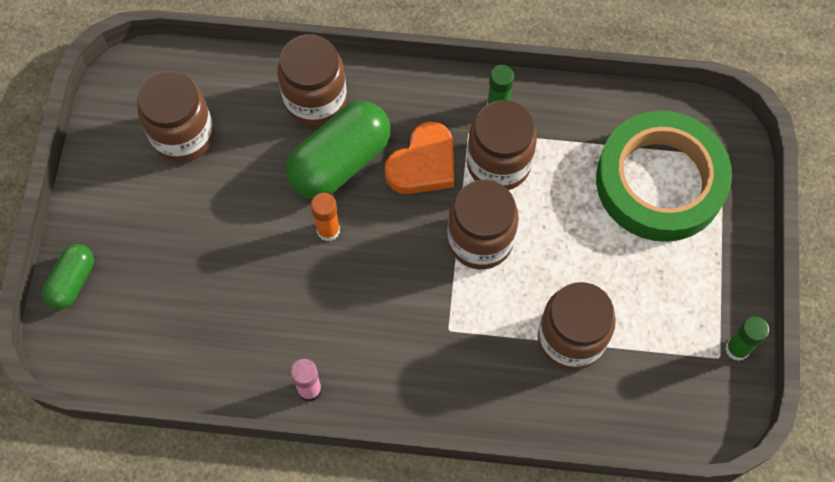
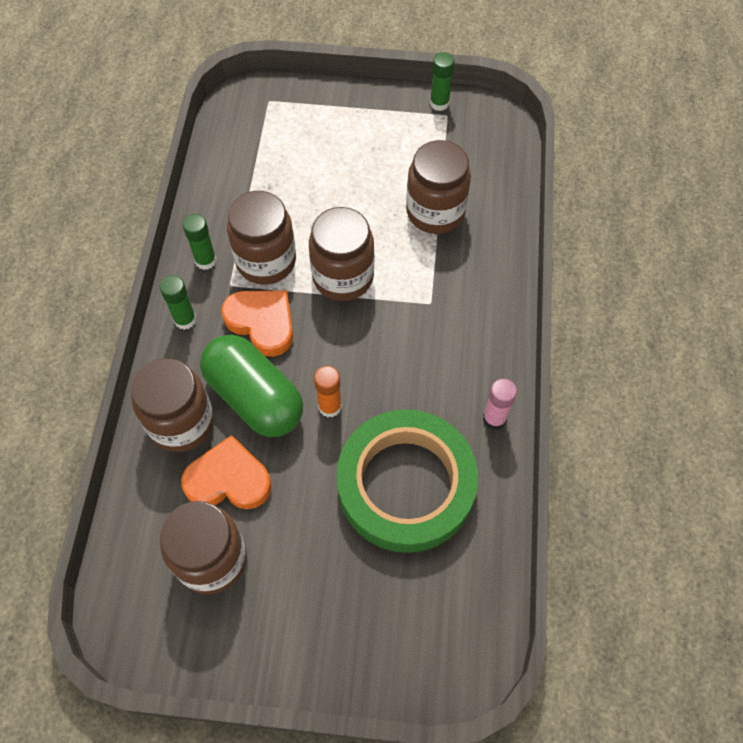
camera: 90 degrees left, 5 degrees down
(72, 281) = (386, 671): green capsule -> none
(256, 144) = (228, 479): none -> orange heart
(427, 94) = (185, 320): none -> green glue stick
(660, 181) = (290, 143): green tape -> green tape (406, 484)

